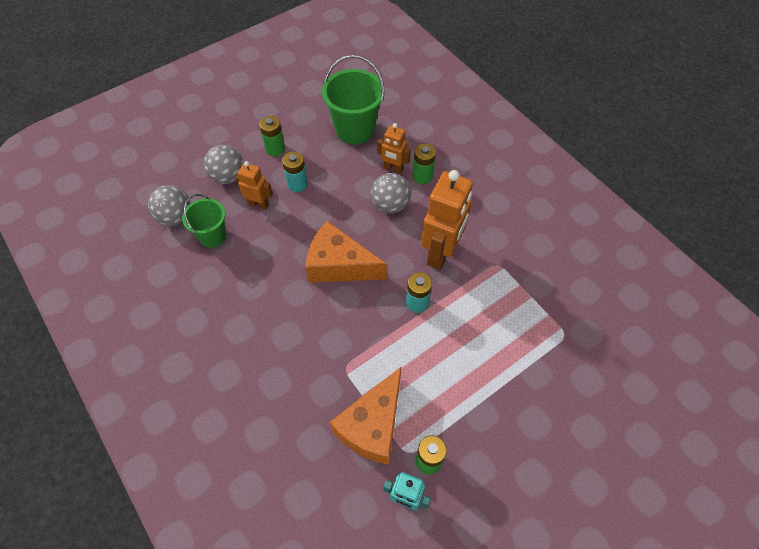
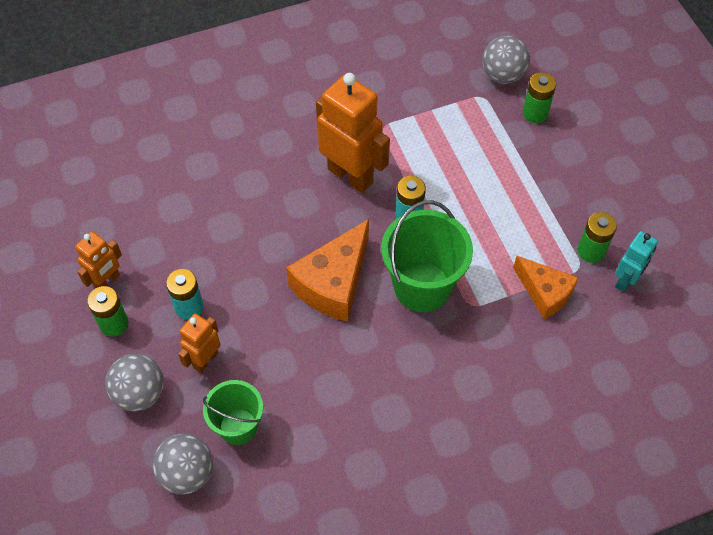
camera: 75 degrees left, 0 degrees up
(355, 130) = (122, 220): green bucket -> green bucket (422, 287)
(372, 425) = (545, 293): orange cheese -> orange cheese, size x0.65
(390, 205) = (263, 209): grey ball -> grey ball (503, 75)
(393, 168) = (207, 192): orange robot -> orange robot (107, 281)
(422, 176) = (232, 164): green battery -> green battery (535, 113)

